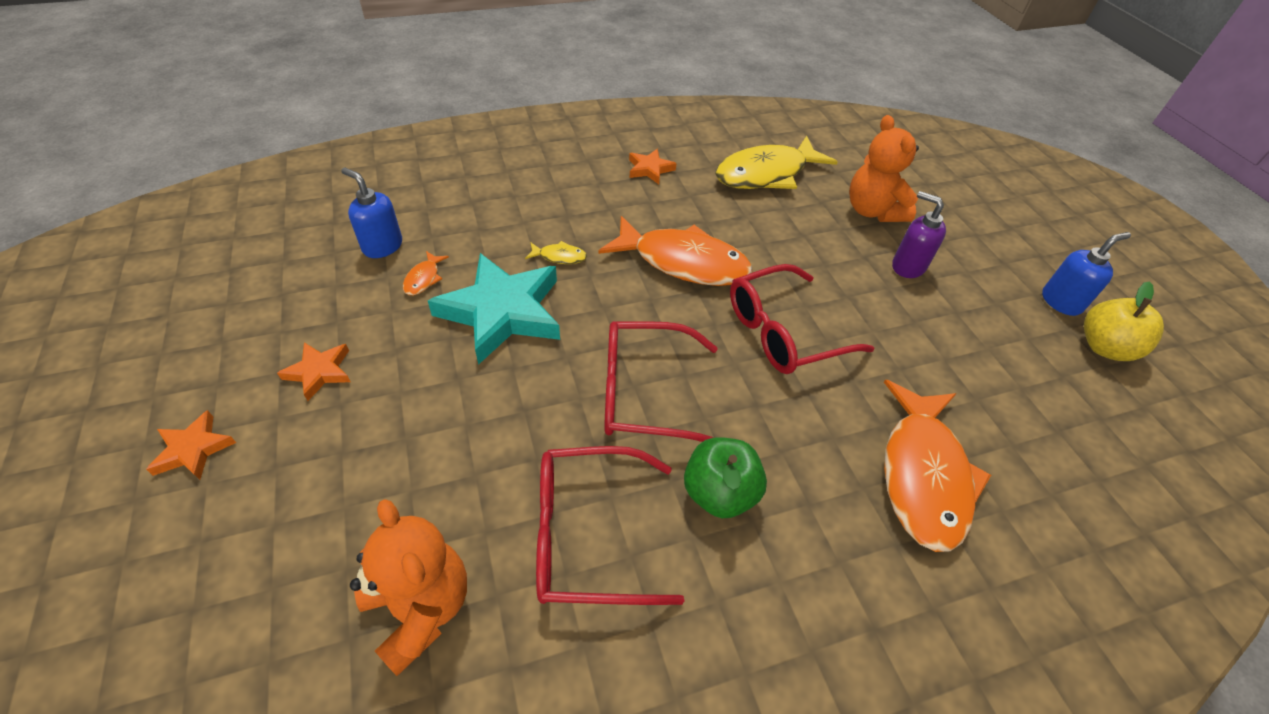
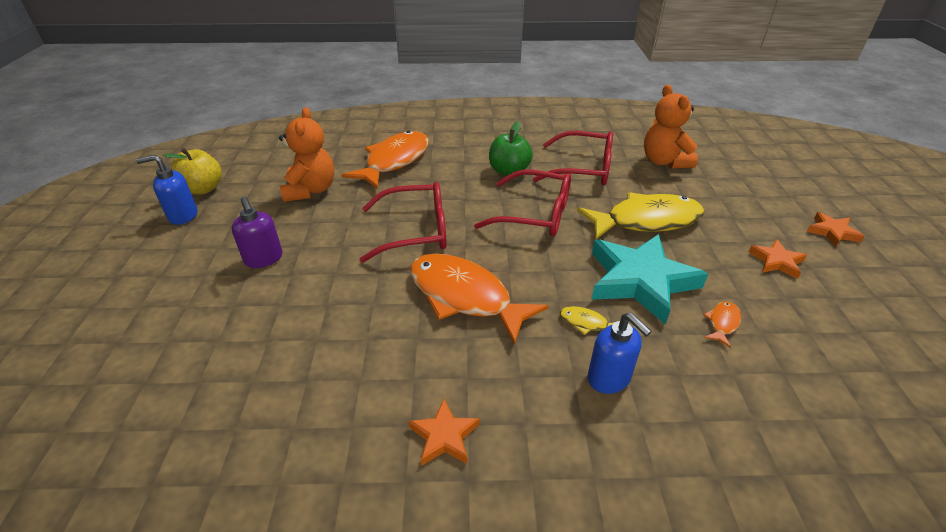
camera: 160 degrees left, 10 degrees down
(382, 246) = (784, 369): blue soap dispenser -> blue soap dispenser (609, 378)
(766, 174) = (293, 395): yellow fish -> yellow fish (646, 221)
(872, 211) = (225, 318): orange teddy bear -> orange teddy bear (311, 190)

